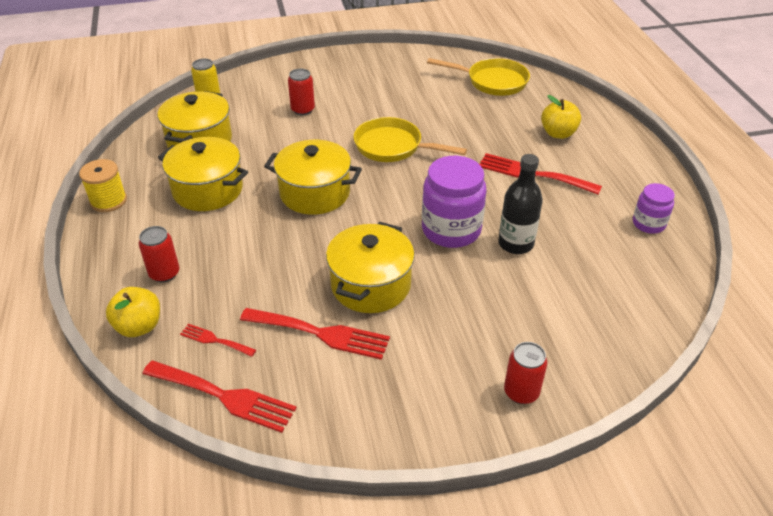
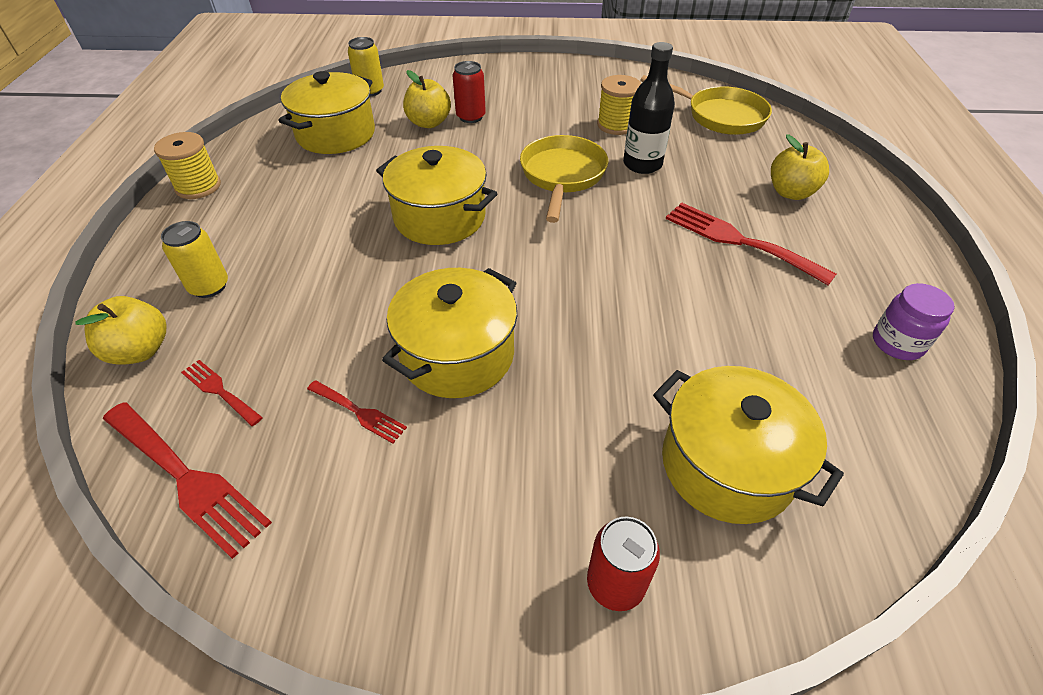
camera: 15 degrees right, 5 degrees up
(164, 273) = (209, 286): red can -> yellow can
(208, 190) = (315, 192): yellow pot -> yellow pot (727, 465)
(271, 120) = (429, 123): none -> yellow apple
(321, 333) = (359, 413): red fork -> red fork, size x0.53
(393, 147) = (562, 176): yellow pan -> yellow pan turned 60 degrees clockwise
(418, 100) = (616, 125): none -> yellow spool
(451, 230) = (598, 298): purple jar -> none
(515, 244) = (683, 335): black bottle -> black bottle (642, 164)

